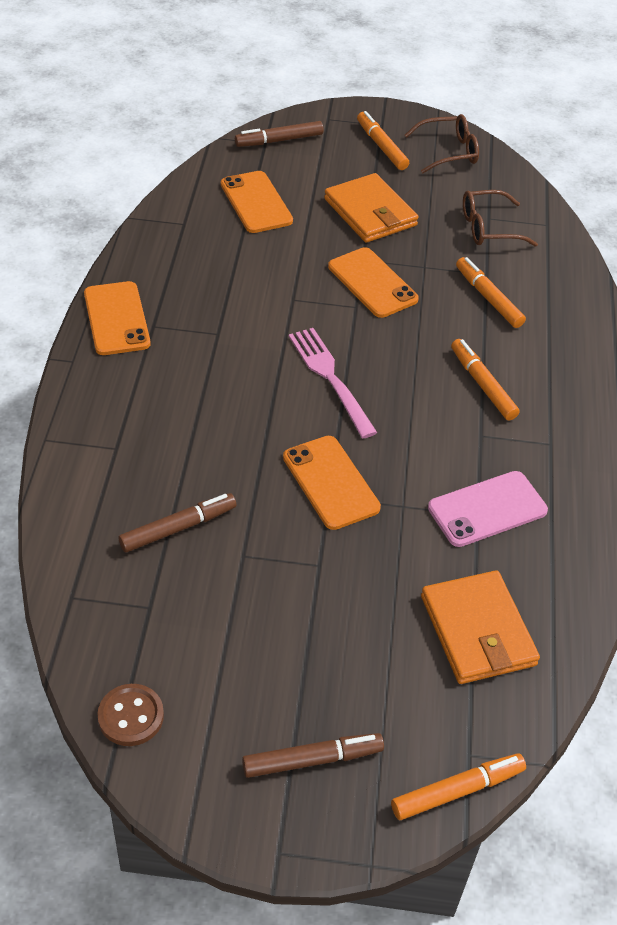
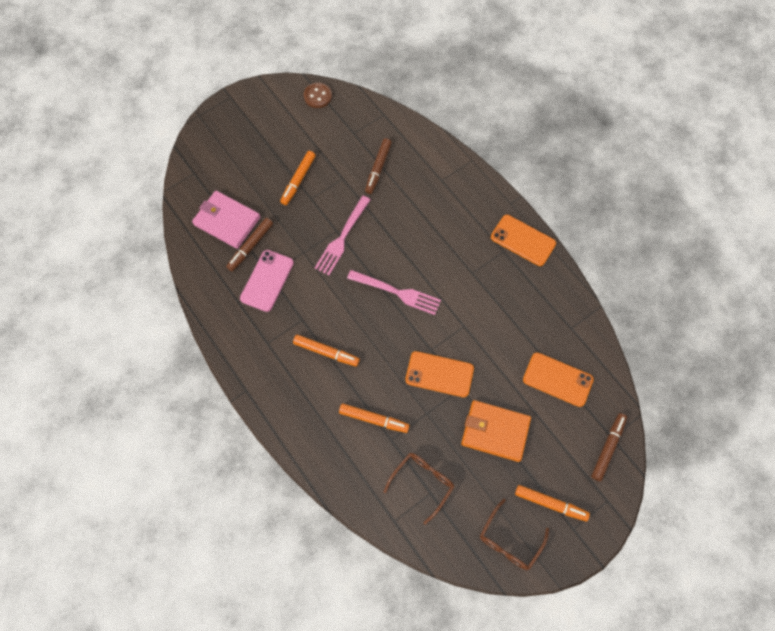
camera: 140 degrees right, 20 degrees up
(312, 760) = (245, 130): brown marker -> brown marker (250, 246)
(330, 482) = (342, 238): orange phone -> pink fork
(457, 791) = (188, 158): orange marker -> orange marker (298, 180)
(478, 631) = (227, 221): orange wallet -> pink wallet

